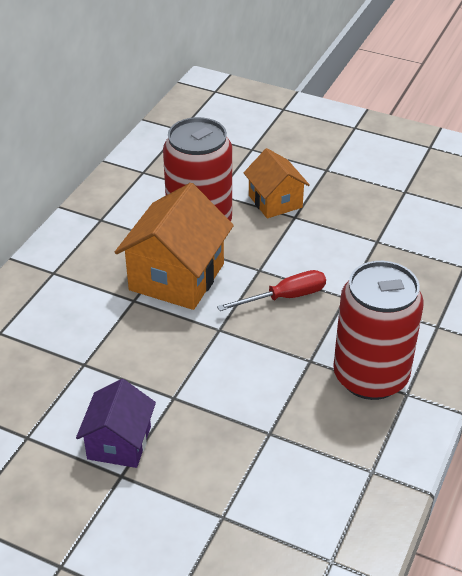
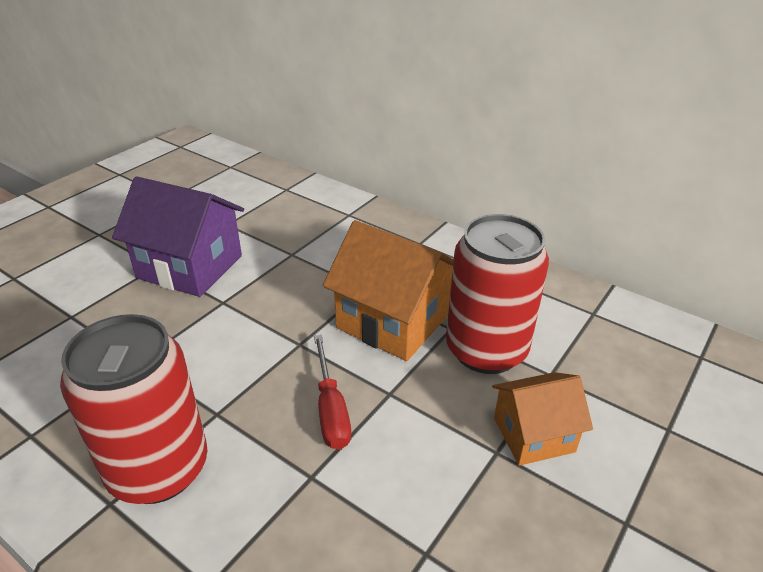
camera: 100 degrees right, 5 degrees down
(119, 443) = (190, 267): purple house -> purple house, size x1.64

